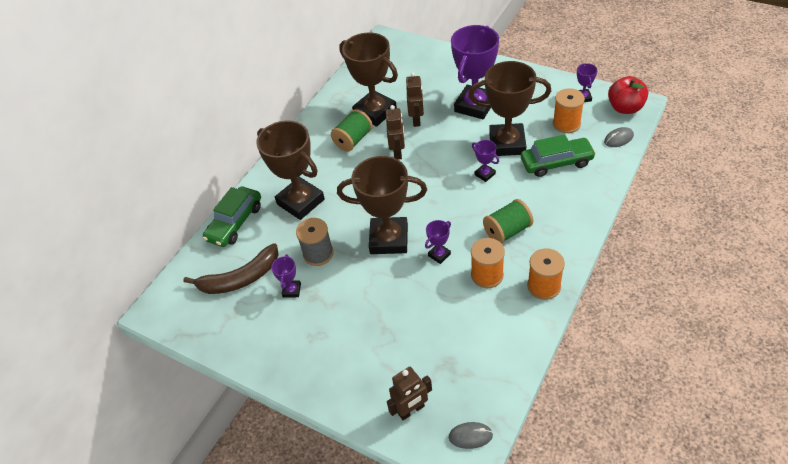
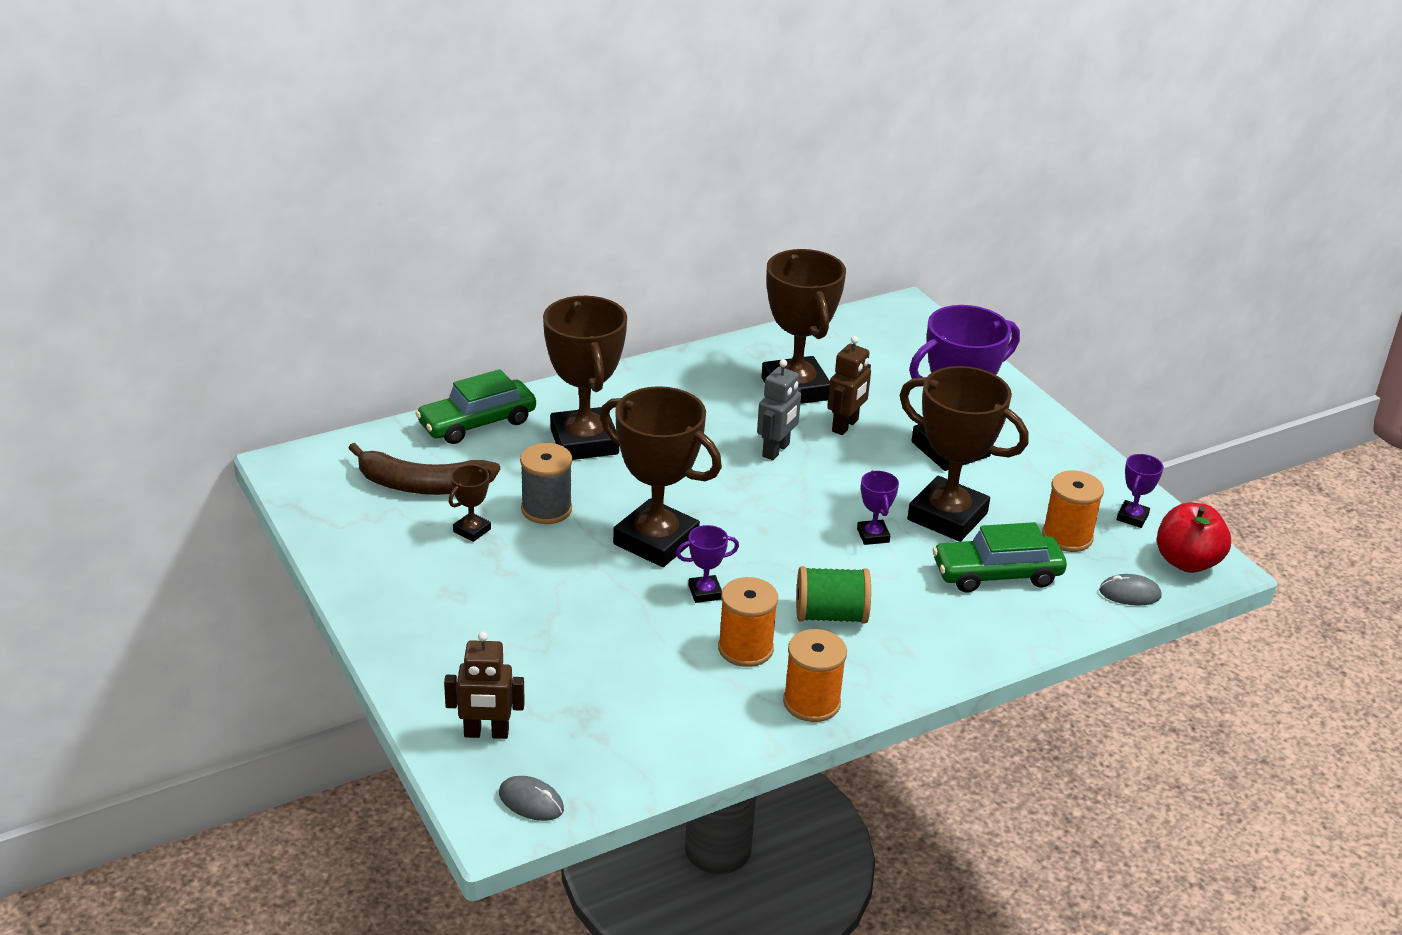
camera: 25 degrees right, 15 degrees down
(291, 290) = (472, 530): purple trophy -> brown trophy
(353, 140) = (729, 407): green spool -> none
(398, 152) = (776, 450): brown robot -> grey robot
(556, 162) = (997, 574): green car -> green car turned 150 degrees clockwise

